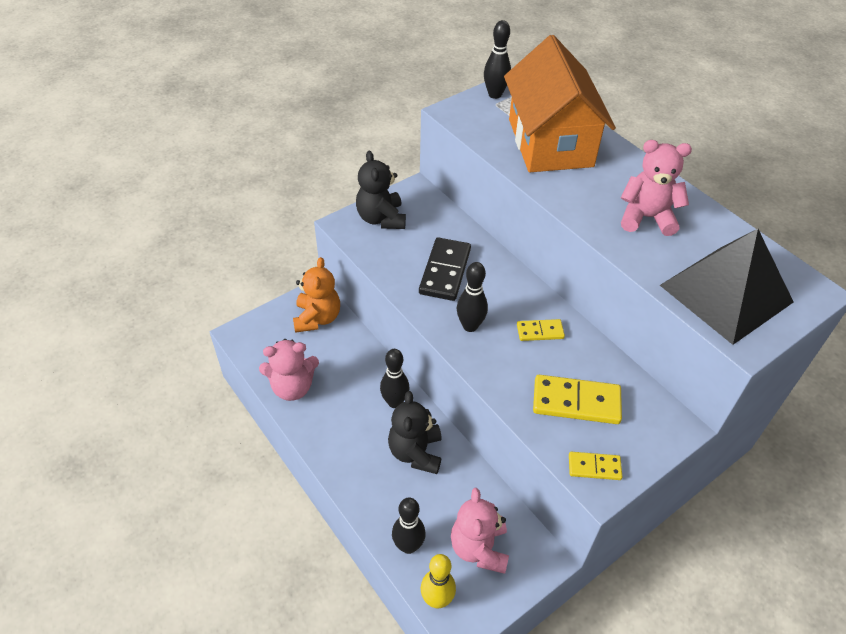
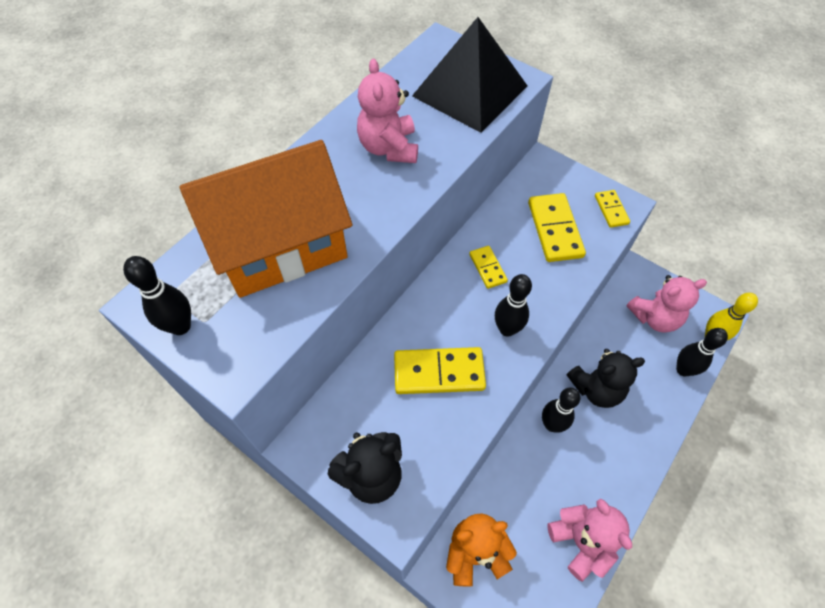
camera: 105 degrees left, 10 degrees up
(445, 271) = (439, 372): black domino -> yellow domino

